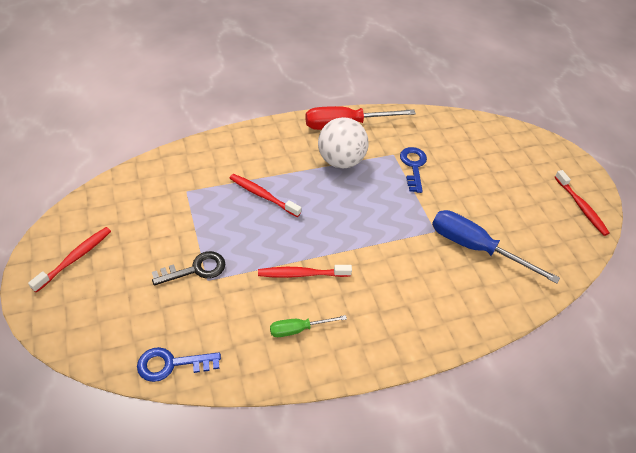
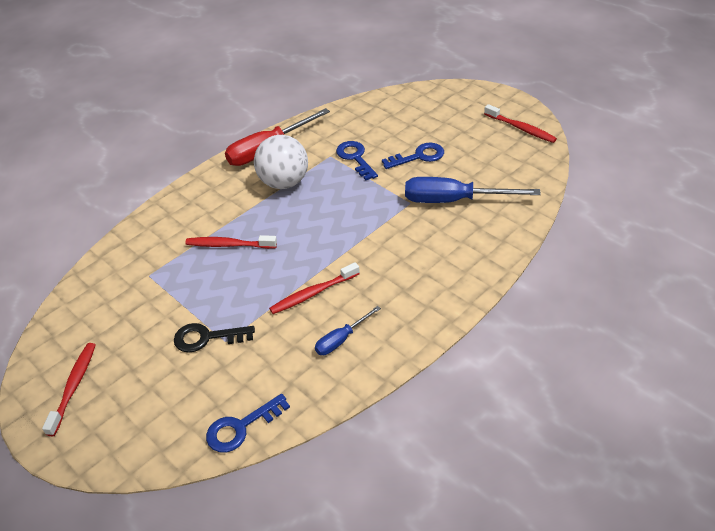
camera: 20 degrees left, 5 degrees down
(195, 269) = (207, 338): black key -> black key turned 135 degrees counterclockwise
(298, 329) = (341, 339): green screwdriver -> blue screwdriver
(469, 190) = (418, 156): none -> blue key

